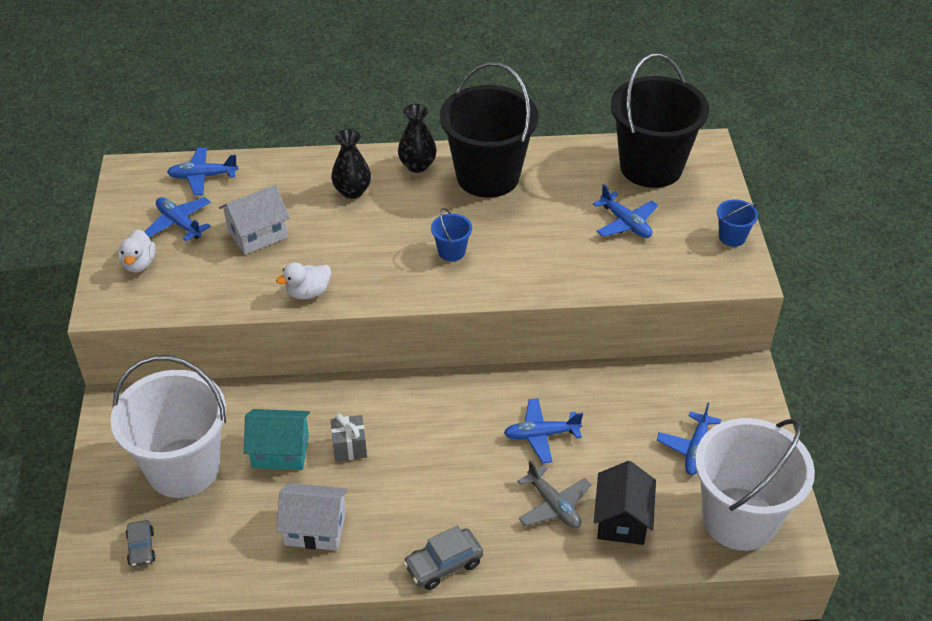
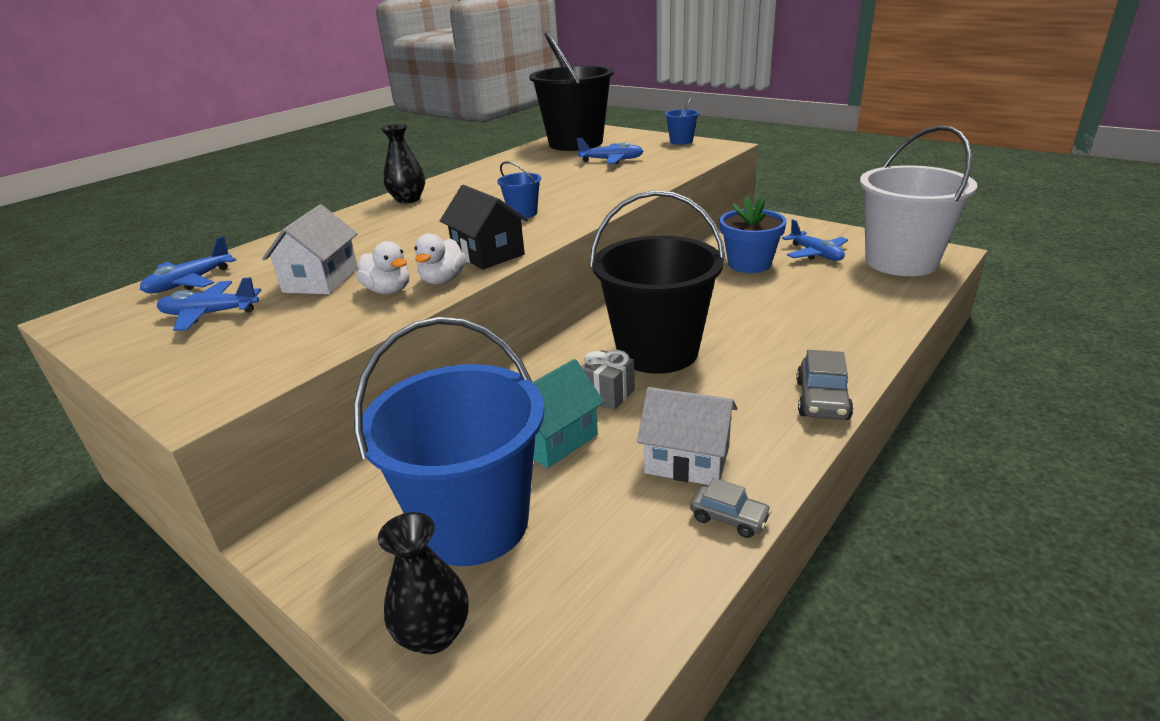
camera: 45 degrees left, 15 degrees down
(139, 264) = (200, 356): white duck -> white duck (388, 291)
(141, 548) = (546, 628): grey car -> grey car (729, 518)
(183, 468) = (473, 523): white bucket -> blue bucket
(315, 528) = (687, 460): white house -> white house turned 60 degrees clockwise
(352, 191) = (374, 228): black vase -> black vase (434, 634)
(488, 176) = (475, 183): black bucket -> black bucket (657, 351)
(541, 435) = (723, 301): blue plane -> none
(553, 505) = (808, 322): grey plane -> none
(622, 519) = (855, 301): black house -> black house (488, 254)
(628, 415) = (749, 264): none -> blue flower pot

